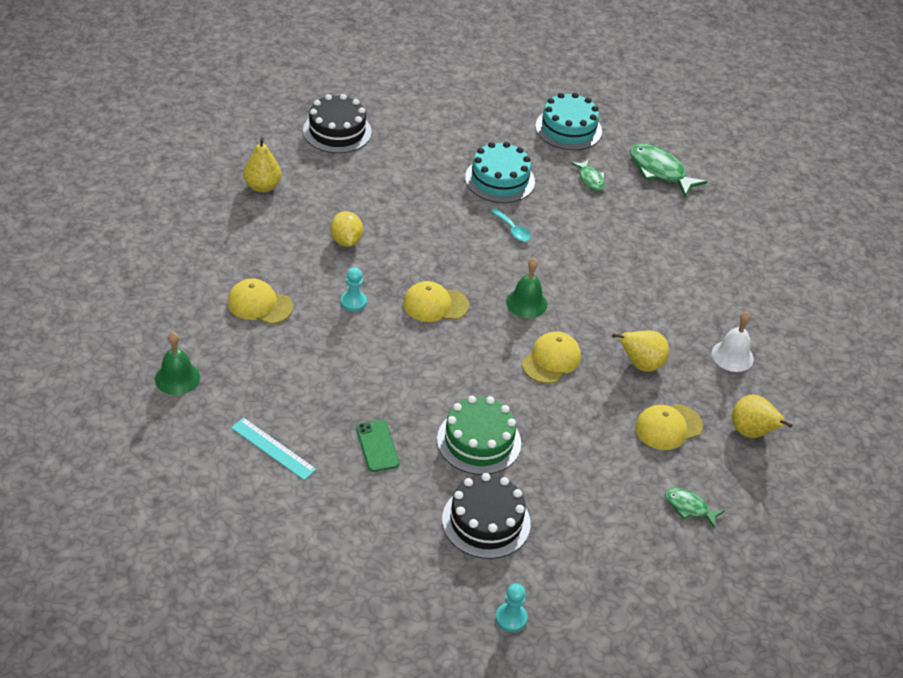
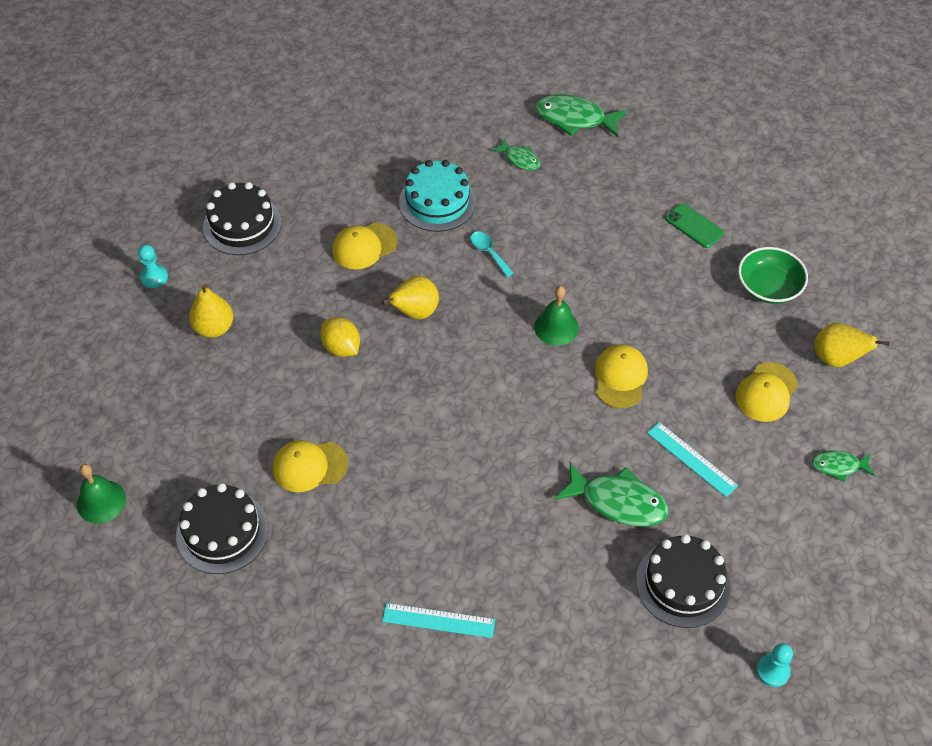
camera: 25 degrees left, 10 degrees up
(163, 315) = (222, 532): none -> black cake
(177, 378) = (289, 595): green bell -> green bell (101, 501)
(353, 302) = (397, 413): turquoise pawn -> turquoise pawn (154, 277)
(377, 446) = (532, 560): green phone -> green phone (694, 226)
(435, 304) = (475, 374): yellow cap -> yellow cap (364, 246)
(479, 441) = (618, 502): green cake -> green fish
(513, 230) = (489, 252): turquoise spoon -> turquoise spoon turned 150 degrees counterclockwise
(564, 442) = (691, 459): none -> turquoise ruler
(568, 129) = (461, 112): turquoise cake -> none
(641, 365) = (699, 339): yellow pear -> yellow pear (415, 312)
(732, 356) = (768, 287): white bell -> green bowl

